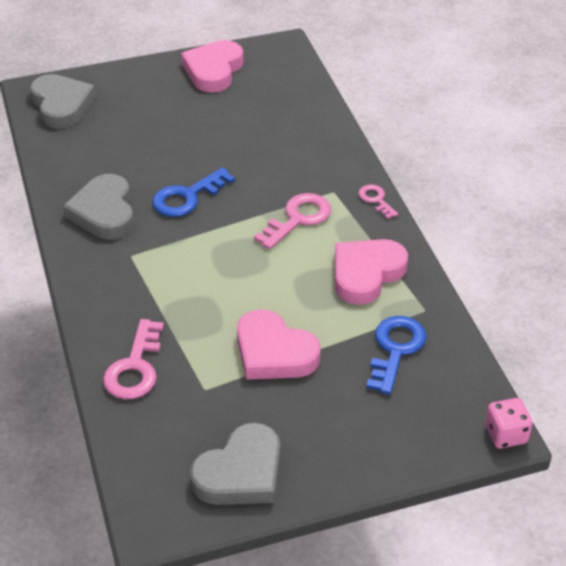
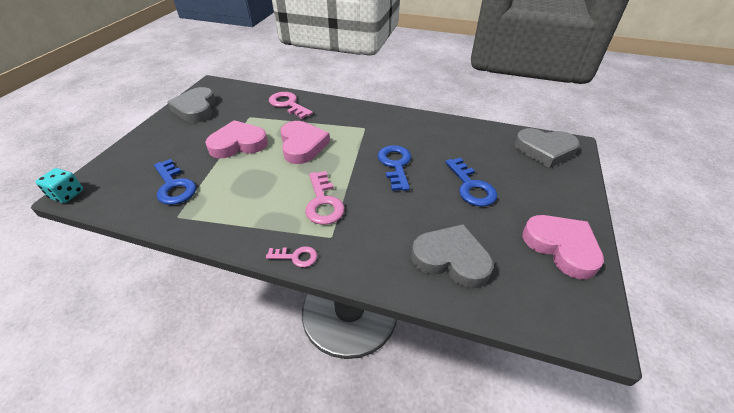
camera: 125 degrees right, 0 degrees up
(104, 212) = (411, 131): grey heart -> grey heart (451, 259)
(176, 135) = (471, 186): none -> blue key
(366, 274) = (238, 207): pink heart -> pink heart (302, 145)
(505, 434) = (67, 195): pink dice -> turquoise dice

